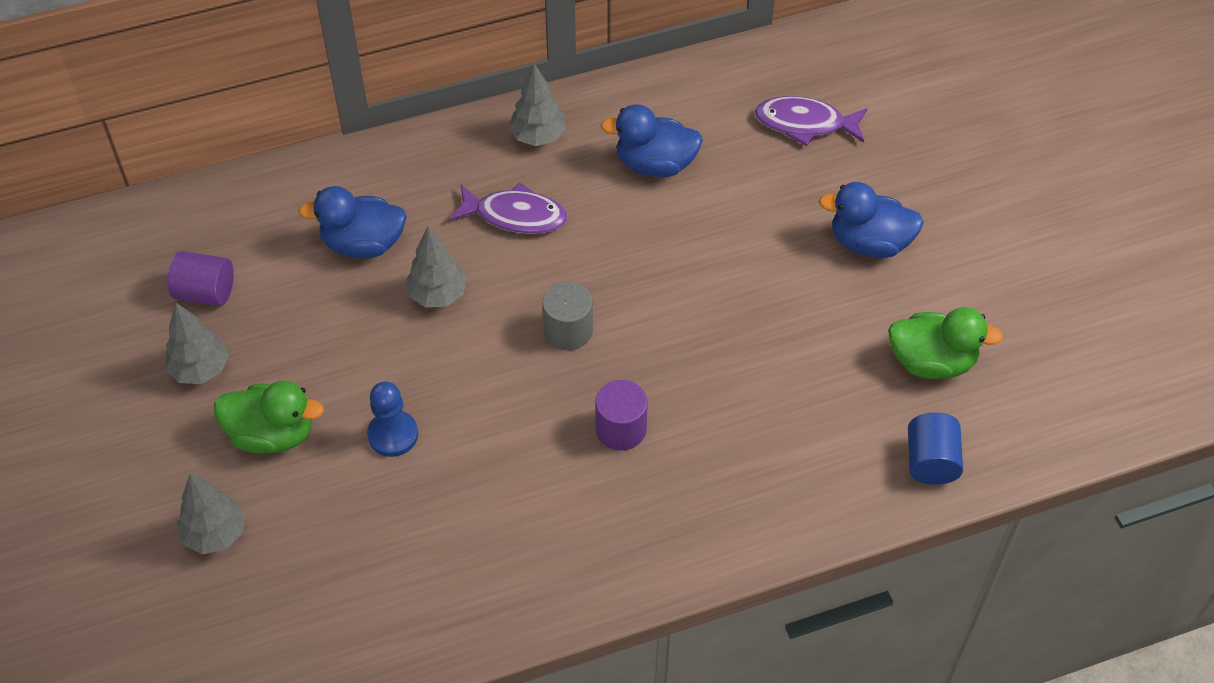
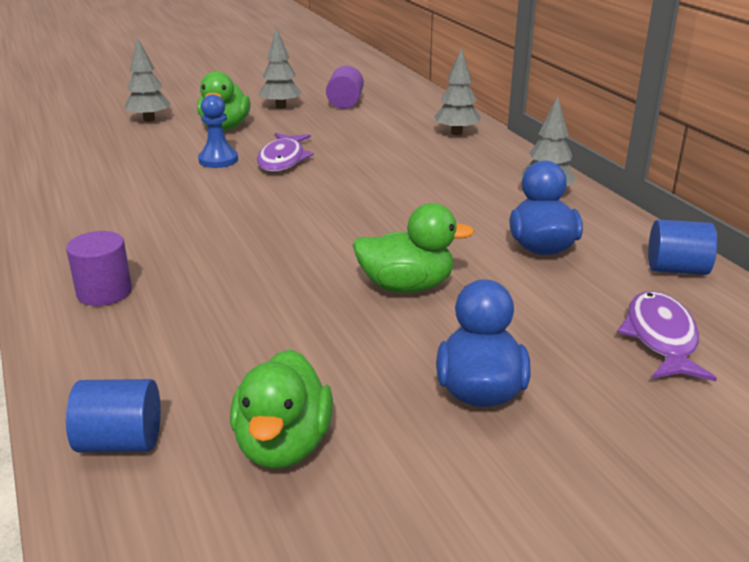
camera: 85 degrees right, 25 degrees down
(363, 244) = (399, 140): blue duck -> none
(438, 295) = (354, 166): grey tree -> grey tree (456, 133)
(515, 216) = (447, 189): purple fish -> purple fish (283, 160)
(568, 330) = (321, 215): grey cylinder -> none
(621, 429) = (208, 243): purple cylinder -> purple cylinder (104, 292)
(702, 84) = (676, 269): none -> blue cylinder
(719, 271) = (406, 286): none -> green duck

